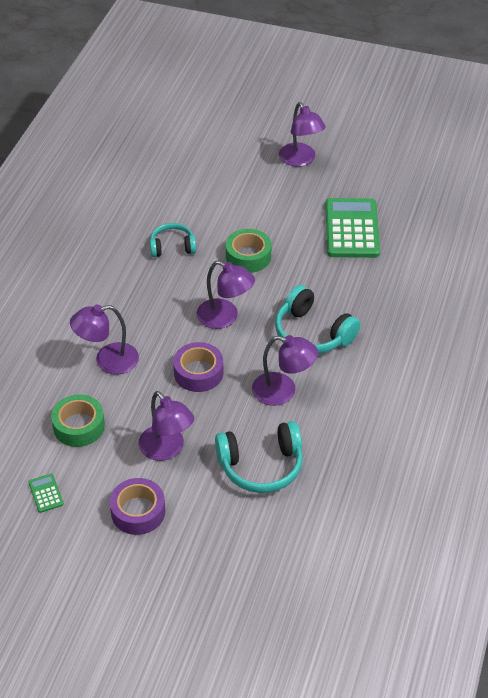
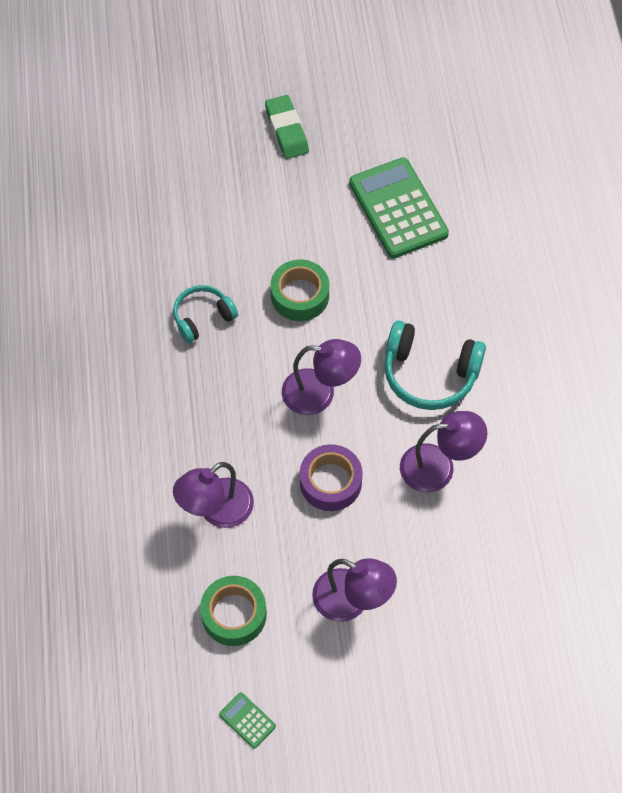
camera: 25 degrees left, 15 degrees up
(138, 512) = (364, 696): purple tape -> none
(261, 466) = (466, 576): turquoise headphones -> none
(300, 160) = (286, 130): purple lamp -> green eraser

